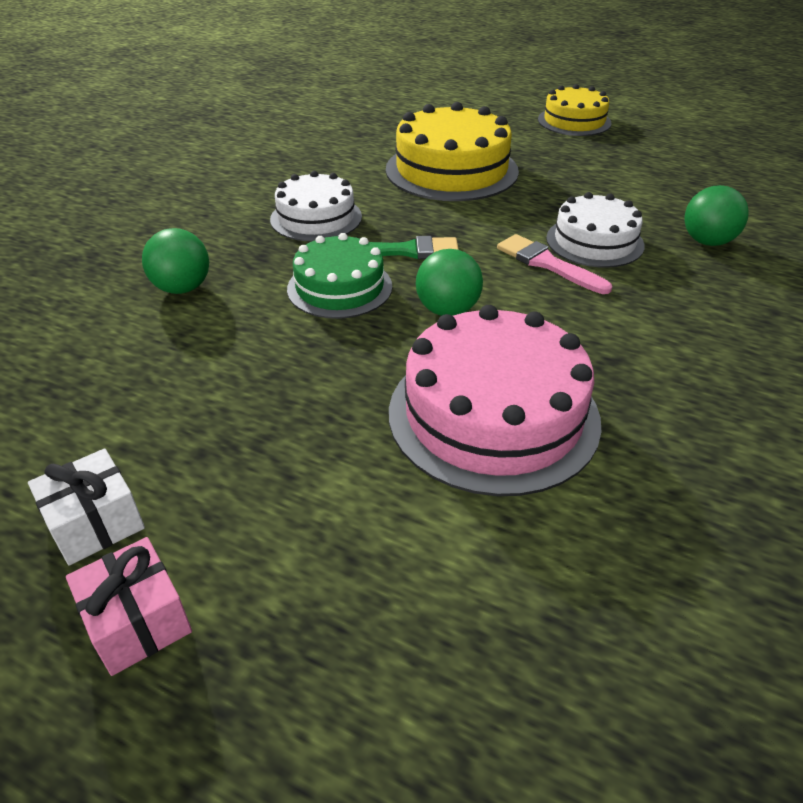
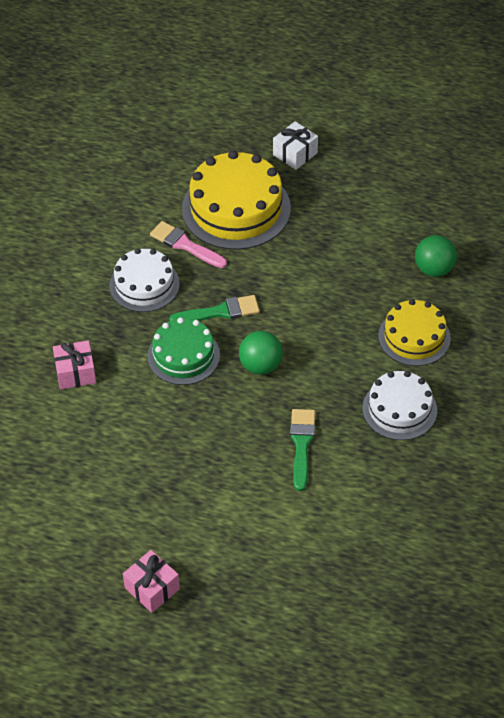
camera: 10 degrees left, 10 degrees up
(95, 523) = (106, 545): white gift -> white gift (295, 154)
(182, 288) = (75, 373): green ball -> pink gift
(493, 415) = (301, 444): pink cake -> green brush
(547, 264) = (322, 310): pink brush -> pink brush (185, 245)
(574, 121) = (330, 120): yellow cake -> yellow cake (414, 337)
(594, 241) = (354, 281): white cake -> white cake (399, 409)

